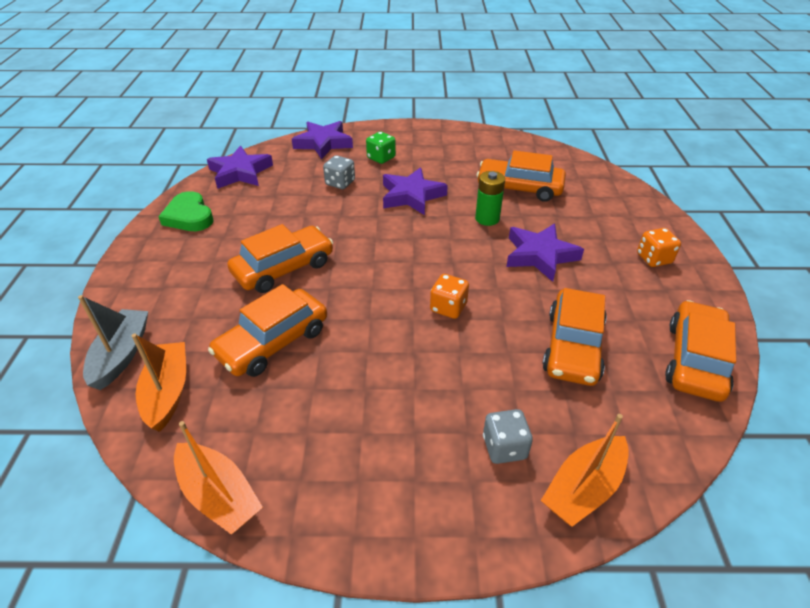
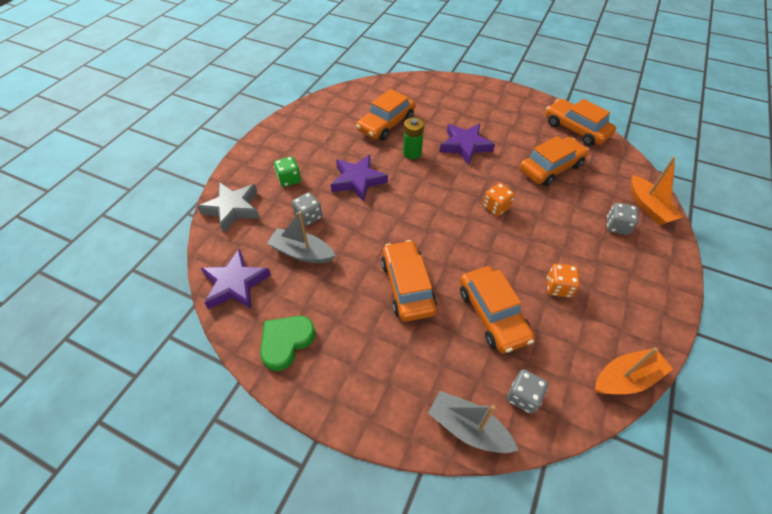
camera: 65 degrees left, 10 degrees up
(168, 392) = (523, 396): orange boat -> grey dice
(189, 216) = (286, 342): green heart -> green heart turned 135 degrees clockwise
(293, 193) = (302, 252): none -> grey boat
(323, 143) = (232, 208): purple star -> grey star
(572, 346) = (551, 168): orange car -> orange car turned 75 degrees counterclockwise
(654, 259) = (492, 103): orange dice -> orange dice (558, 287)

